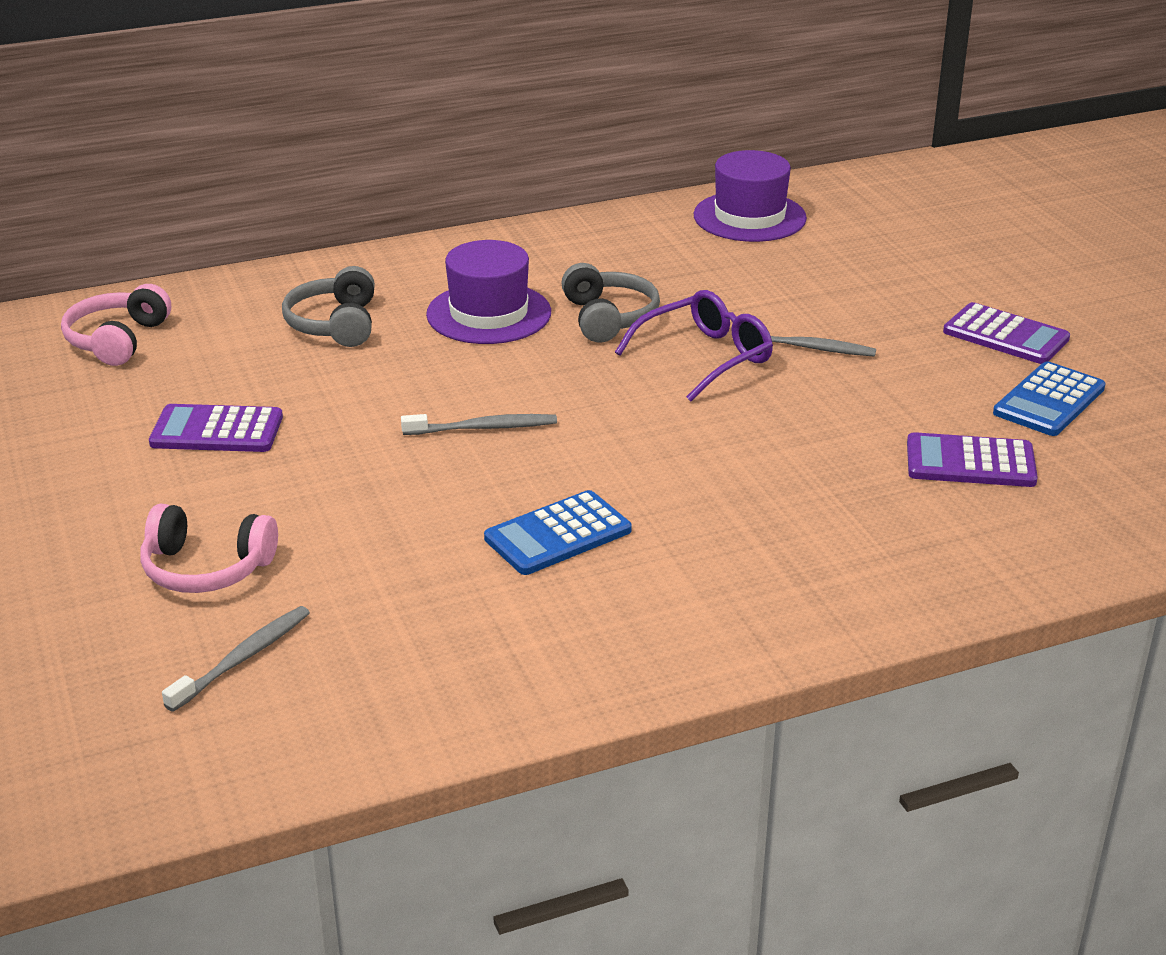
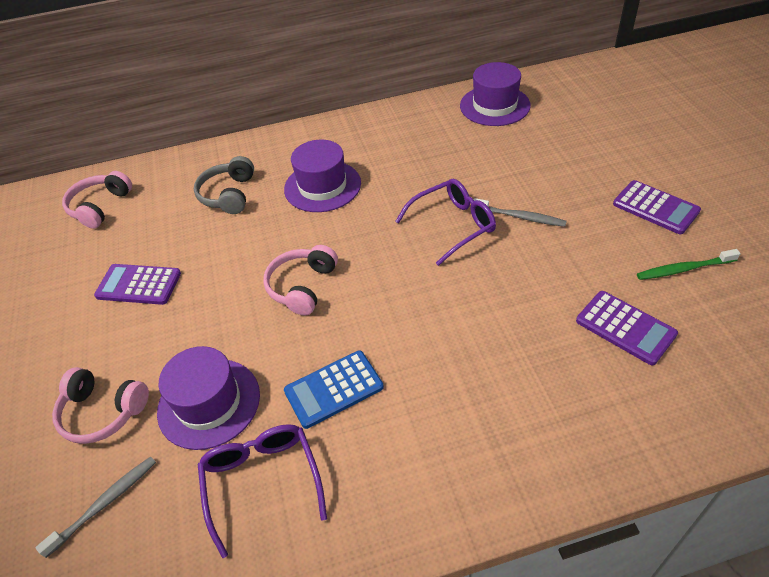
camera: 10 degrees right, 15 degrees up
(371, 554) = (209, 403): none -> purple hat
(474, 628) = (262, 482): none -> purple glasses
(483, 428) = (302, 286): grey toothbrush -> pink headphones
(609, 318) = (396, 190): grey headphones -> none
(970, 462) = (625, 328): purple calculator -> purple calculator turned 150 degrees counterclockwise
(1049, 401) = (683, 269): blue calculator -> green toothbrush

